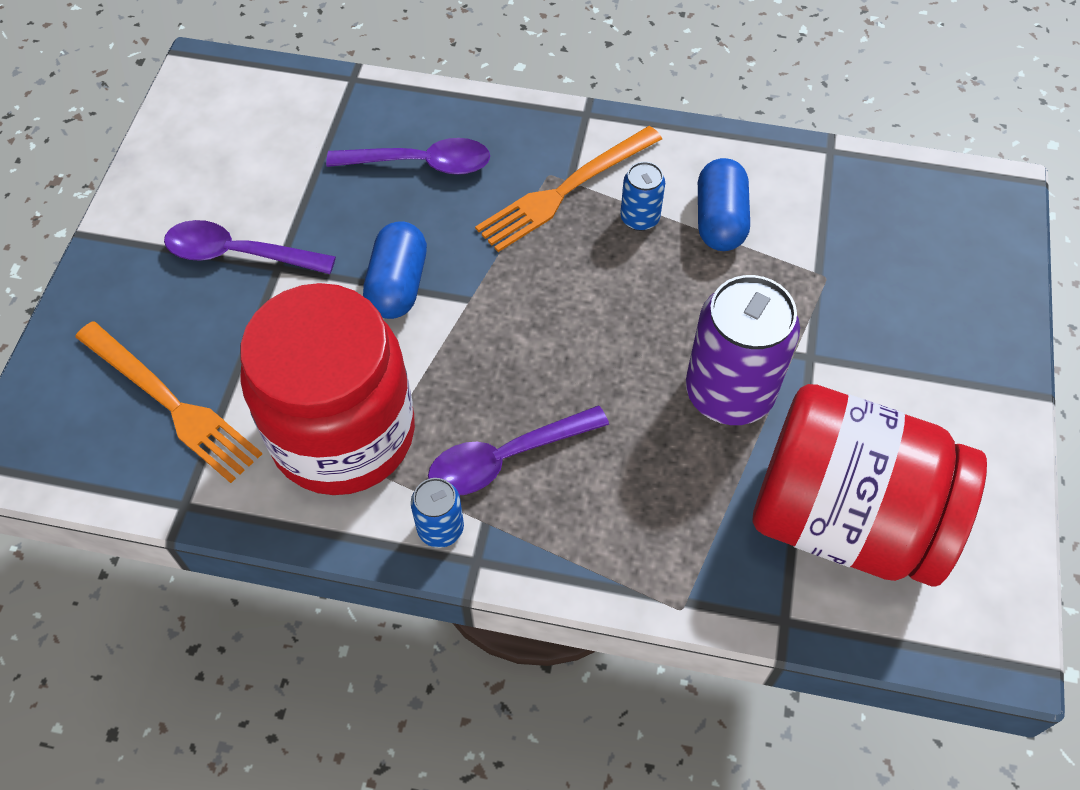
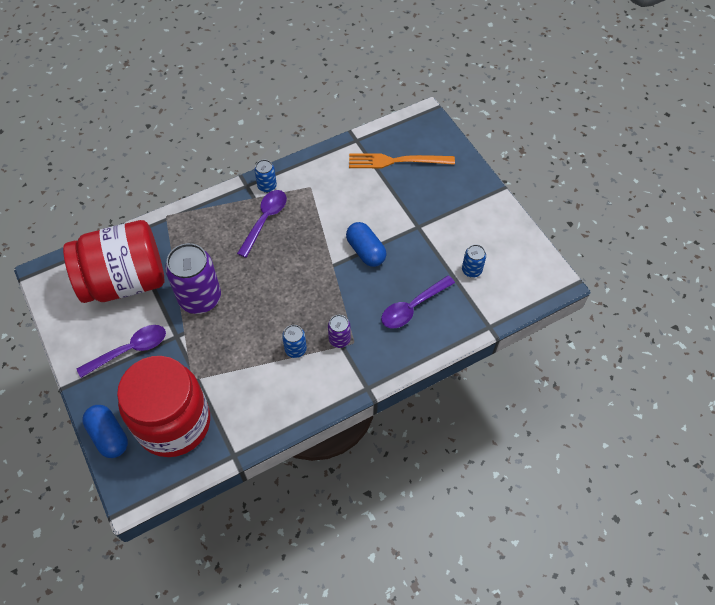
camera: 140 degrees right, 0 degrees up
(238, 254) = (438, 220): purple spoon -> purple spoon (130, 350)
(285, 155) = (471, 270): none -> blue can
(343, 433) = (329, 191): red jar -> red jar (174, 423)
(565, 190) = (339, 339): orange fork -> purple can
(719, 220) = (259, 374): blue capsule -> blue capsule (109, 436)

